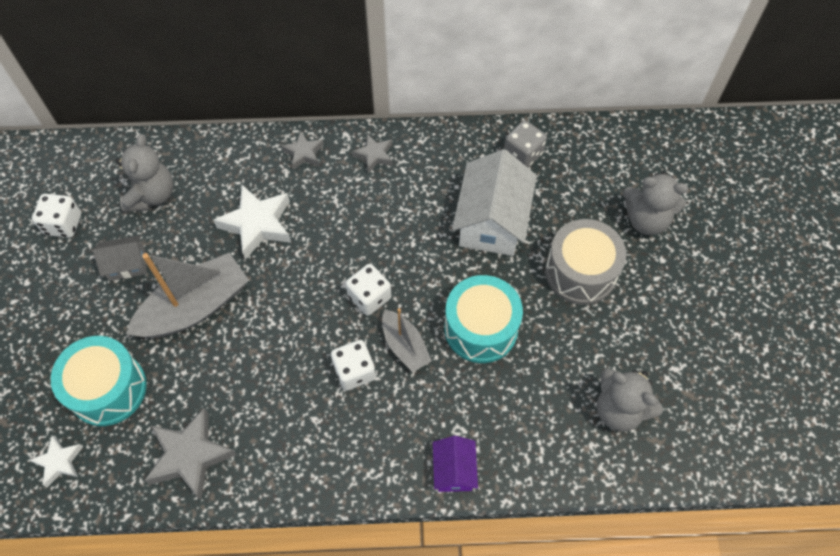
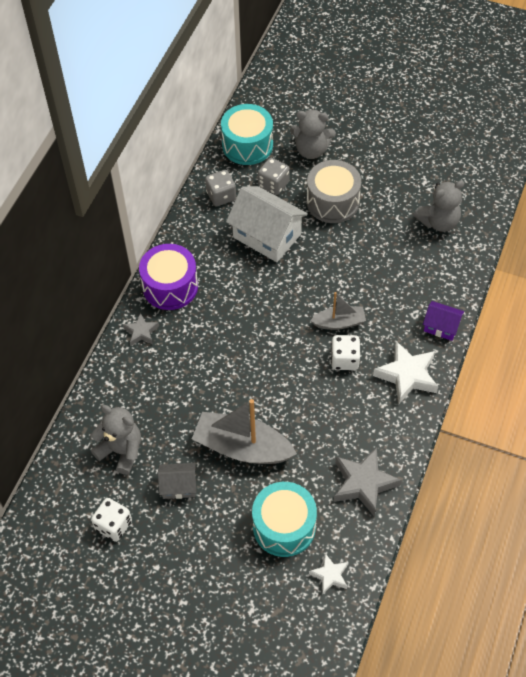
camera: 65 degrees left, 5 degrees down
(127, 264) = (179, 486): grey house -> grey house turned 75 degrees clockwise
(195, 307) = (242, 447): grey boat -> grey boat turned 60 degrees counterclockwise
(257, 224) = (190, 383): white star -> white star (407, 375)
(369, 297) = (290, 331): white dice -> none
(374, 155) = (170, 286): grey star -> purple drum
(481, 328) = (347, 274): turquoise drum -> turquoise drum (247, 145)
(570, 199) = (273, 184): none -> grey dice
(646, 219) = (311, 150): grey teddy bear -> grey teddy bear turned 60 degrees clockwise

